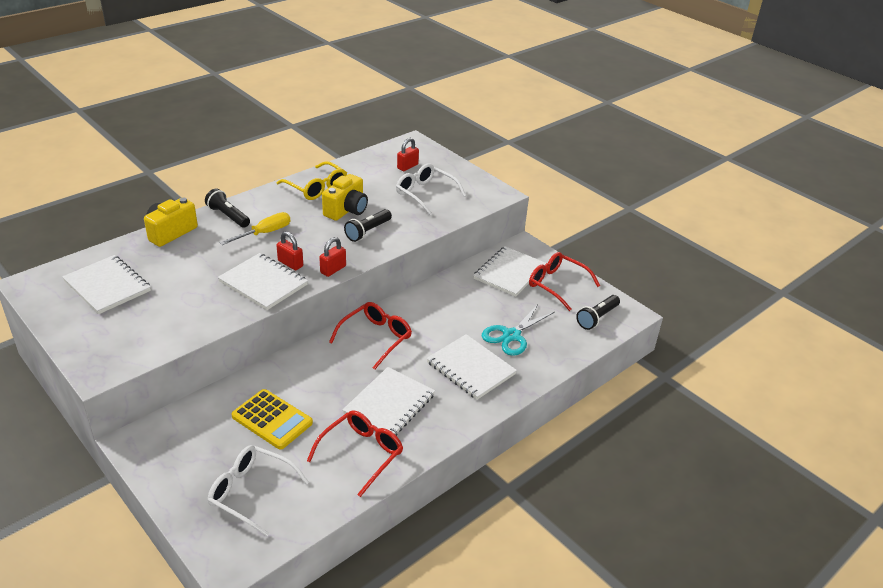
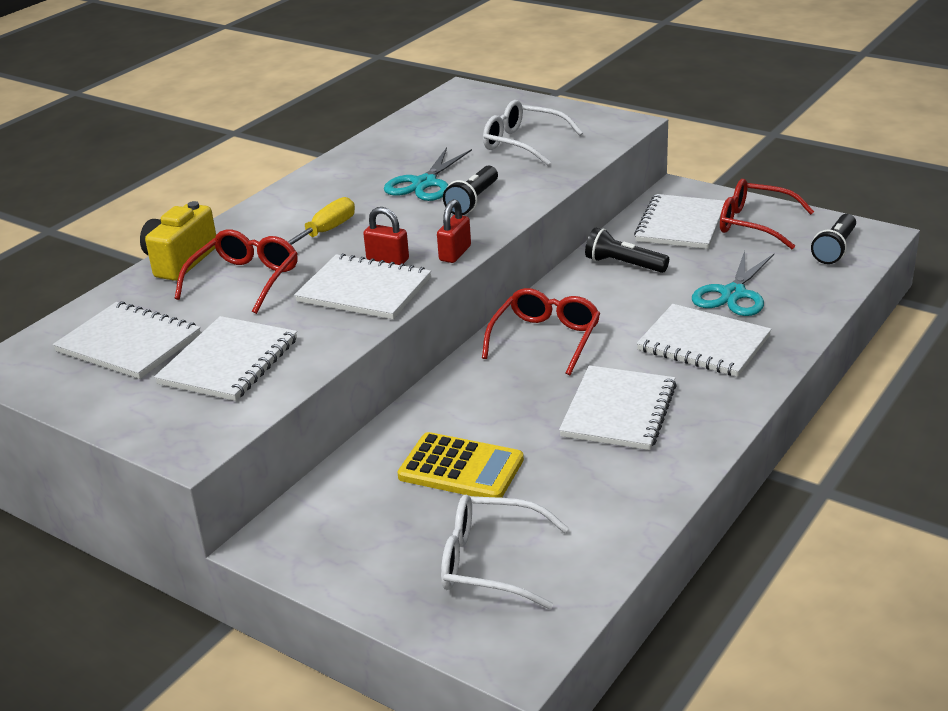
camera: 10 degrees left, 5 degrees down
(155, 315) = (229, 362): none -> white notebook
(228, 216) = (254, 225): black flashlight -> black flashlight (624, 264)
(316, 188) = (362, 167): yellow glasses -> none
(346, 210) = (424, 183): yellow camera -> turquoise scissors
(361, 454) = (619, 477): red glasses -> red glasses (245, 280)
(407, 166) = (475, 118): red padlock -> none

